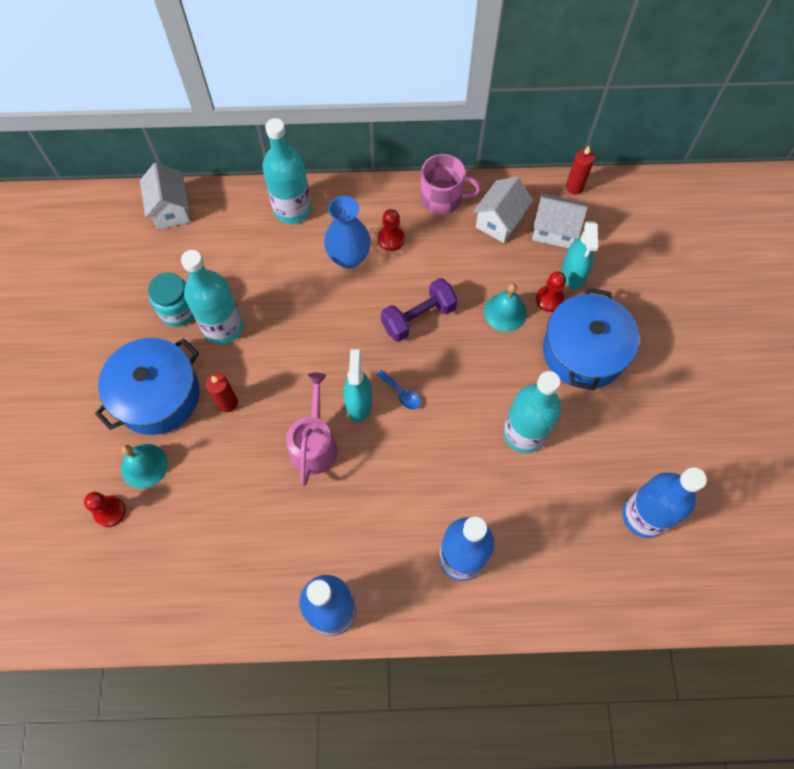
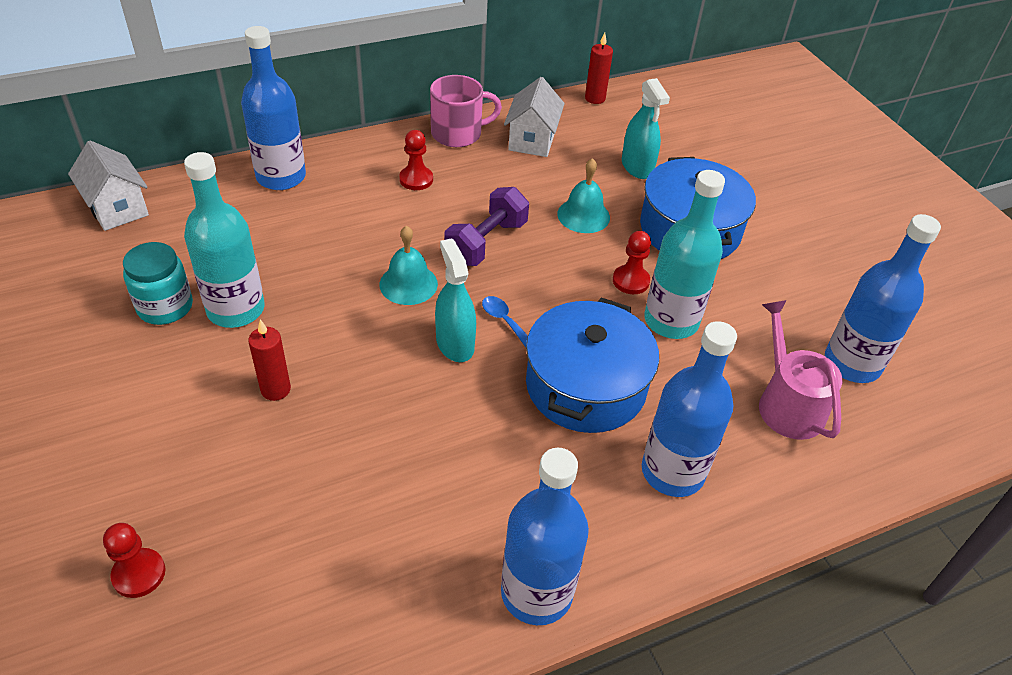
camera: 25 degrees left, 20 degrees down
(144, 466) = (176, 498): turquoise bell -> turquoise bell (408, 284)
(157, 395) = (167, 407): blue pot -> blue pot (585, 386)
(292, 209) = (281, 177): turquoise bottle -> blue bottle
(314, 444) = (416, 402): pink watering can -> pink watering can (787, 404)
(349, 258) = (373, 206): blue vase -> none
(401, 393) = (503, 320): blue spoon -> blue spoon turned 150 degrees counterclockwise
(549, 299) = (625, 194): red pawn -> red pawn (630, 281)
(554, 231) = (595, 136): white house -> none

